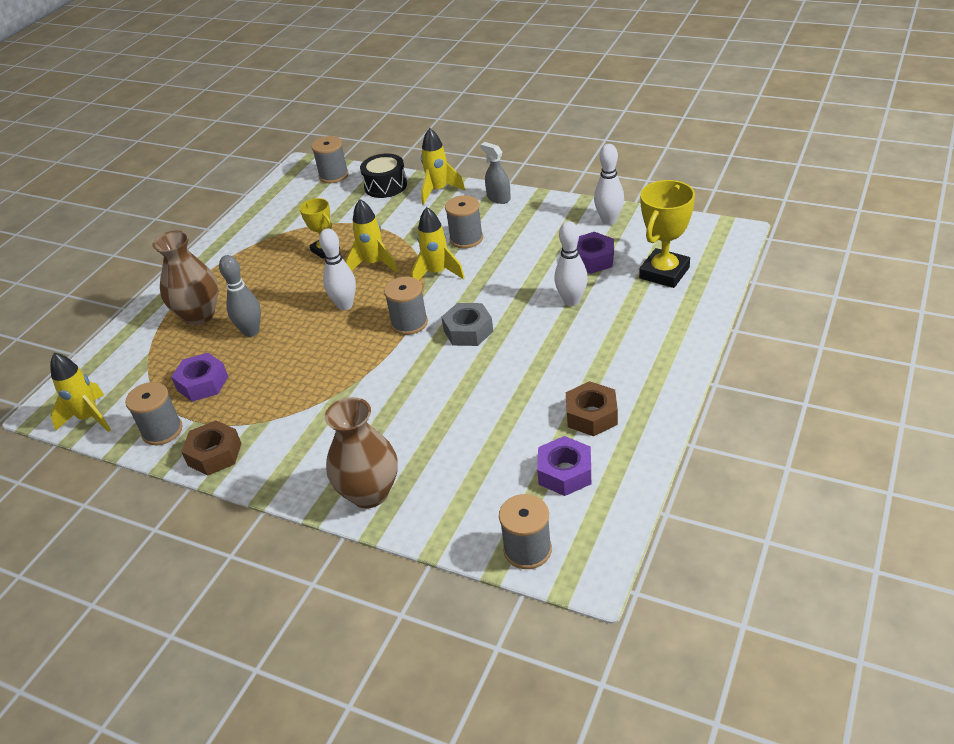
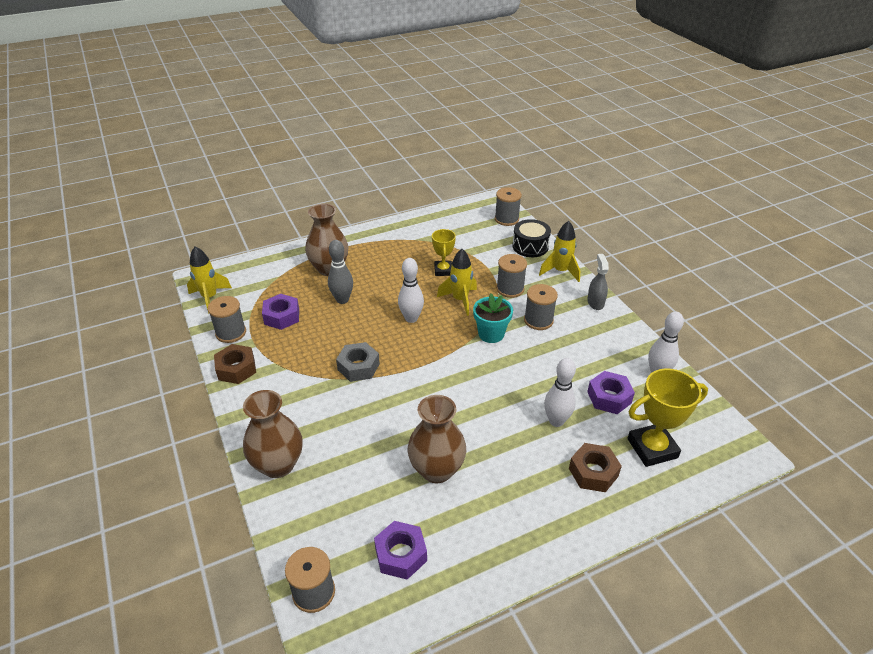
camera: 35 degrees right, 0 degrees up
(409, 323) = (433, 359): grey spool -> grey spool (510, 289)
(437, 273) = (491, 334): yellow rocket -> turquoise flower pot
(468, 331) = (462, 392): grey nut -> grey nut (358, 367)
(518, 398) = (436, 470): none -> brown vase
(591, 415) = (468, 524): brown nut -> brown nut (593, 472)

